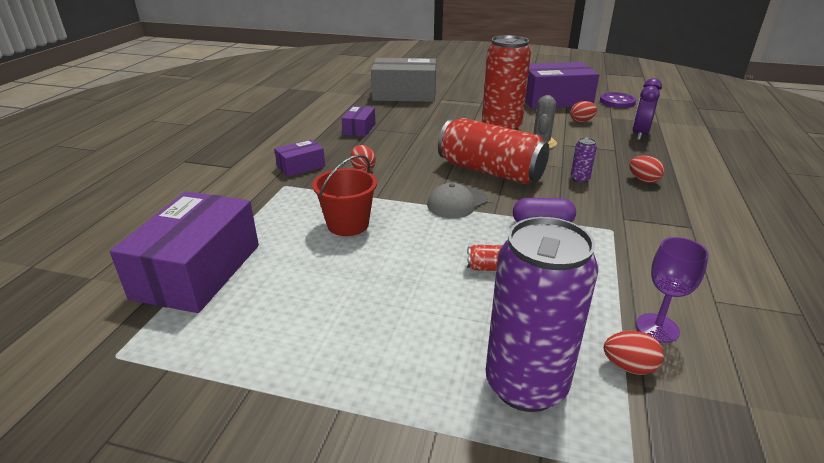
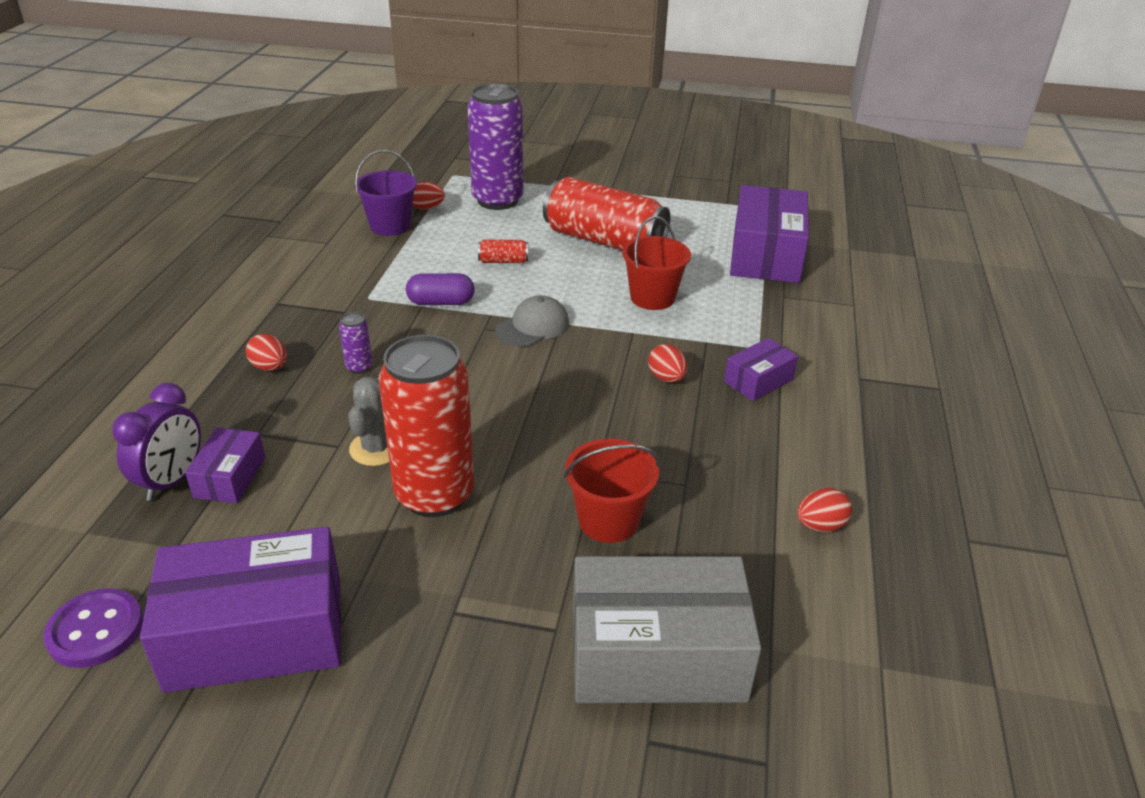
camera: 175 degrees right, 5 degrees up
(359, 129) = (713, 481): purple box -> purple box (230, 477)
(416, 119) = (608, 520): none -> red bucket
(490, 171) = (481, 378): red can -> red can (604, 241)
(581, 121) = (254, 527): red egg -> red egg (820, 525)
(657, 328) = (390, 226): purple goblet -> purple bucket

